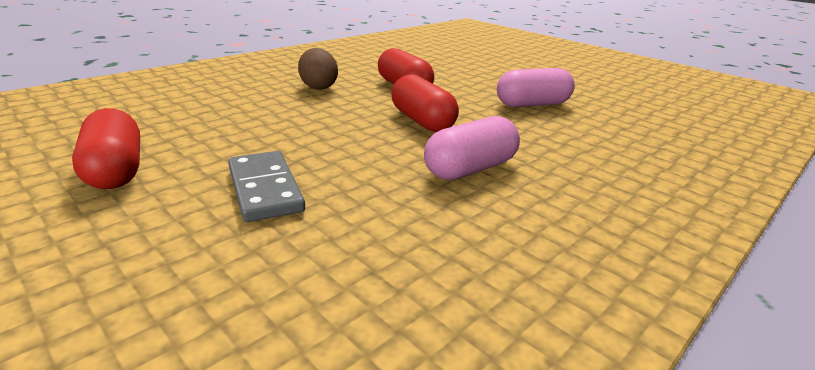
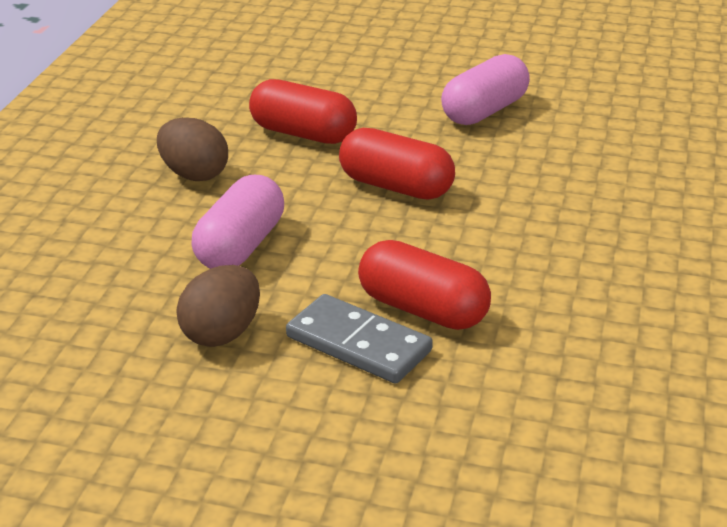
camera: 30 degrees left, 5 degrees up
(116, 170) = (166, 392): red capsule -> red capsule (422, 309)
(200, 154) = (222, 333): none -> brown egg
(470, 169) = (518, 236): pink capsule -> pink capsule (240, 246)

